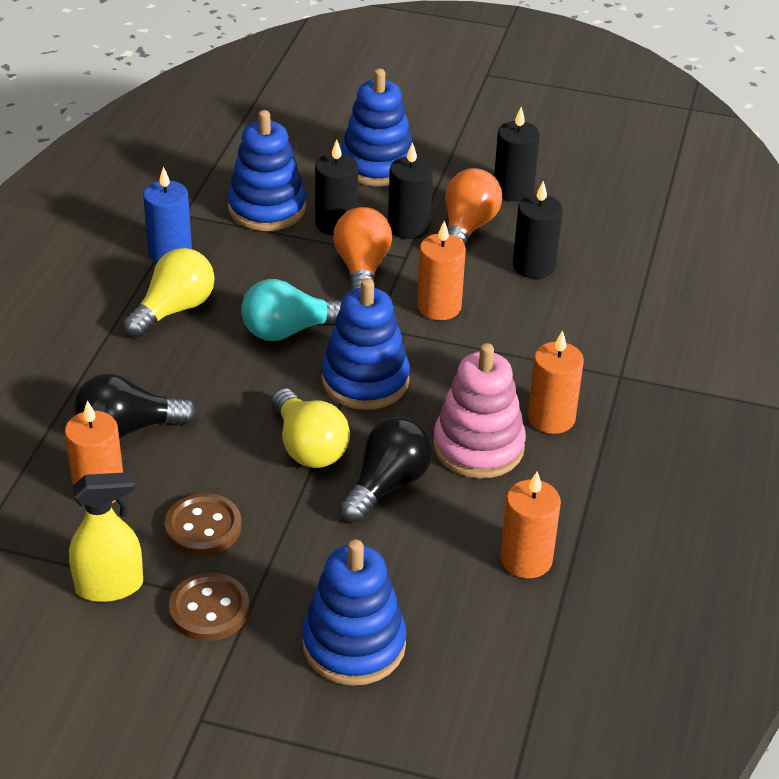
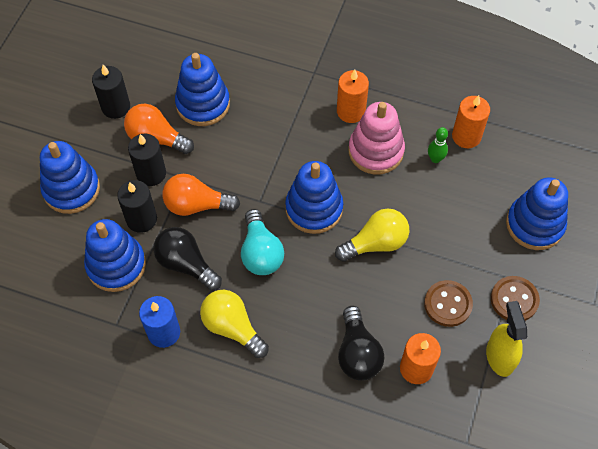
camera: 85 degrees left, 20 degrees up
(387, 485) = (409, 201): black light bulb -> black light bulb (186, 264)
(439, 306) = (241, 161): orange candle -> none
(473, 518) = (435, 159): none -> green bowling pin
(534, 266) = (203, 104): black candle -> blue stacking toy

